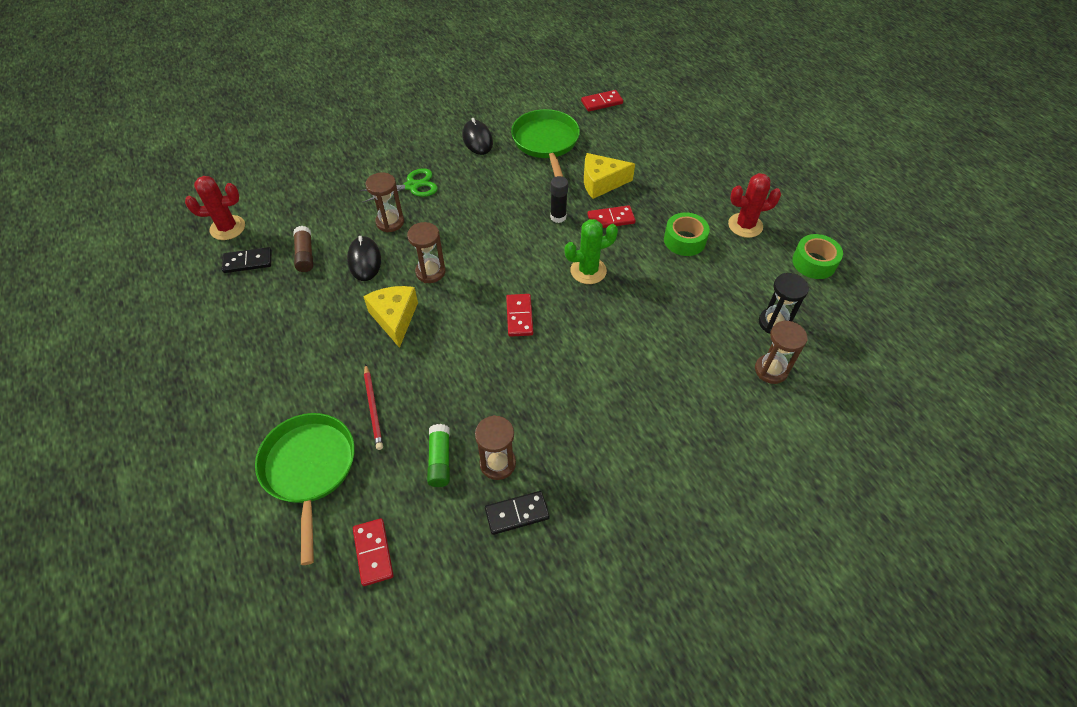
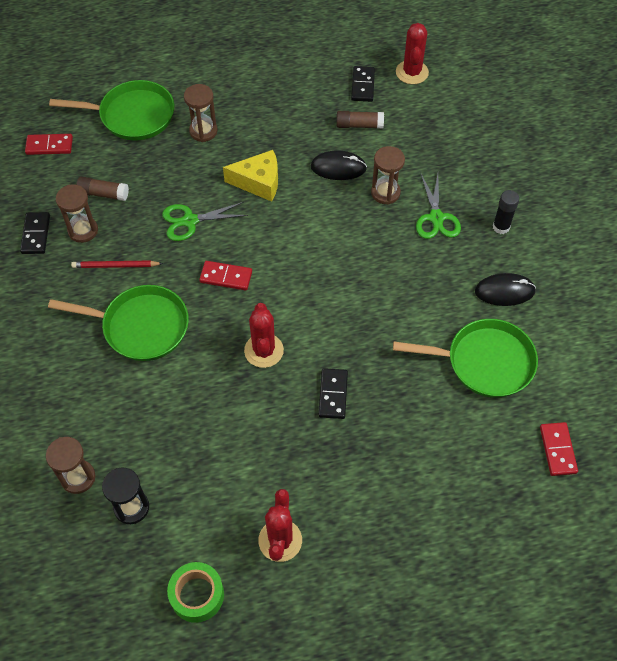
camera: 105 degrees right, 5 degrees up
(373, 408) = (169, 158): red pencil -> red pencil (115, 266)
(430, 272) = (306, 216): brown hourglass -> brown hourglass (203, 131)
(440, 460) = (103, 194): green glue stick -> brown glue stick
(459, 364) = (190, 221): none -> green scissors
(558, 217) = (351, 343): black glue stick -> black glue stick (501, 227)
(588, 271) = (264, 350): green cactus -> red cactus
(599, 369) = (141, 326): none -> green pan
(601, 183) = (396, 402): yellow cheese -> none
(611, 219) = (333, 394): red domino -> black domino
(684, 240) = (277, 461): green tape -> none

